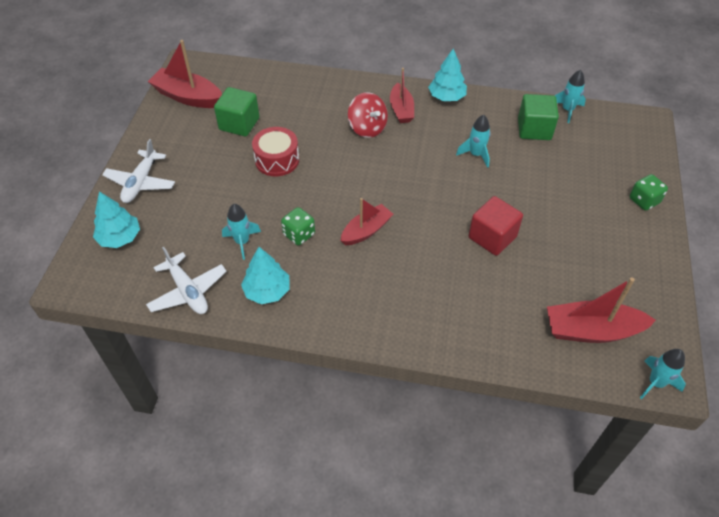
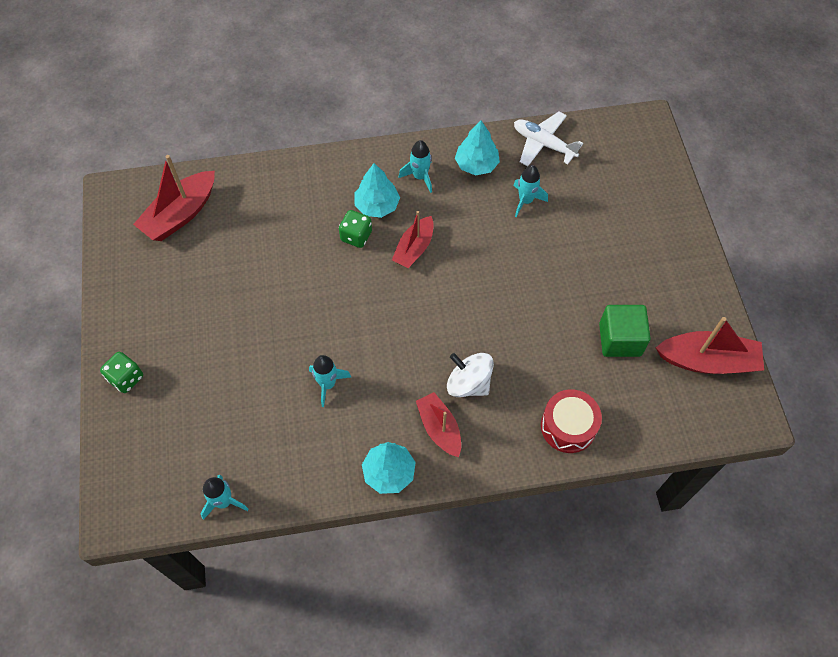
camera: 160 degrees right, 10 degrees up
(120, 237) = (639, 171): turquoise tree -> turquoise tree (377, 205)
(141, 182) = (667, 231): white plane -> none
(277, 160) = (547, 303): red drum -> red drum (568, 426)
(299, 234) = (477, 224): green dice -> green dice (356, 236)
(367, 128) = (468, 383): red spinning top -> white spinning top
(492, 237) = (286, 280): red cube -> none
(534, 129) = (264, 450): green cube -> none
(591, 330) = (180, 214): red boat -> red boat turned 150 degrees clockwise
(655, 383) = (125, 186): turquoise rocket -> turquoise rocket (420, 177)

